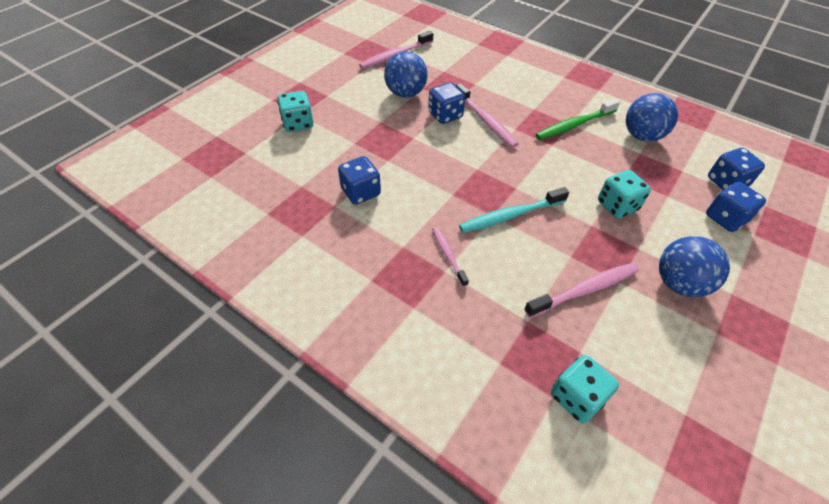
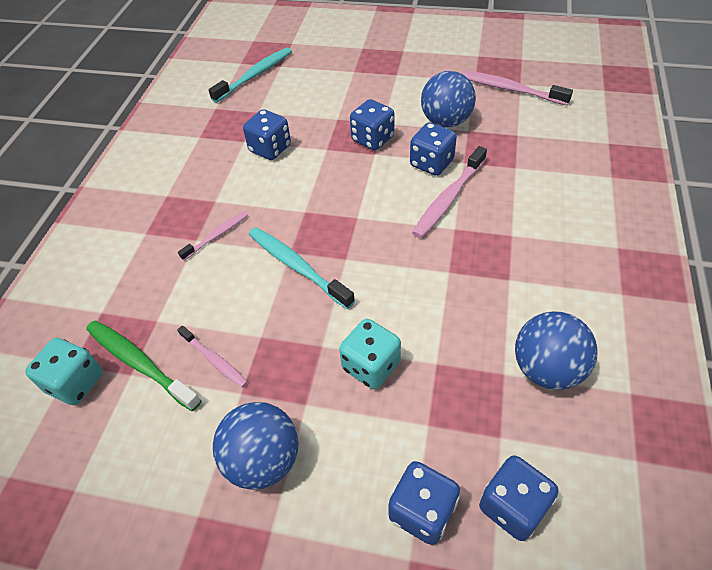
camera: 70 degrees right, 0 degrees up
(242, 172) = (255, 75): none -> turquoise toothbrush
(298, 124) = (339, 76): turquoise dice -> none
(396, 133) = (372, 139): none -> blue dice
(574, 125) = (509, 284): green toothbrush -> green toothbrush (140, 363)
(584, 290) = (214, 360): pink toothbrush -> pink toothbrush, size x0.60

